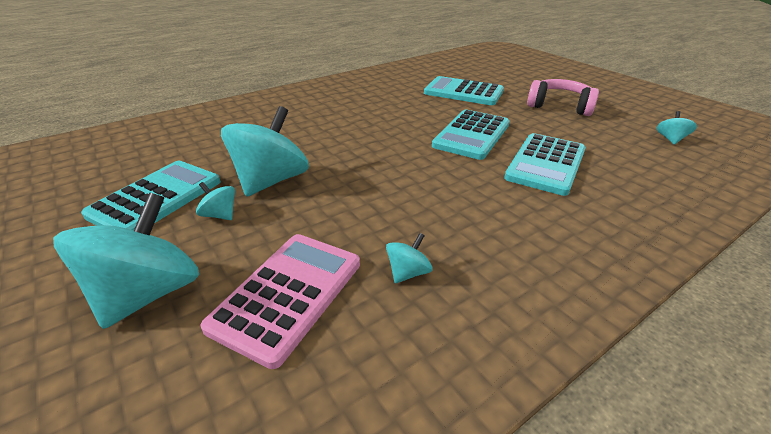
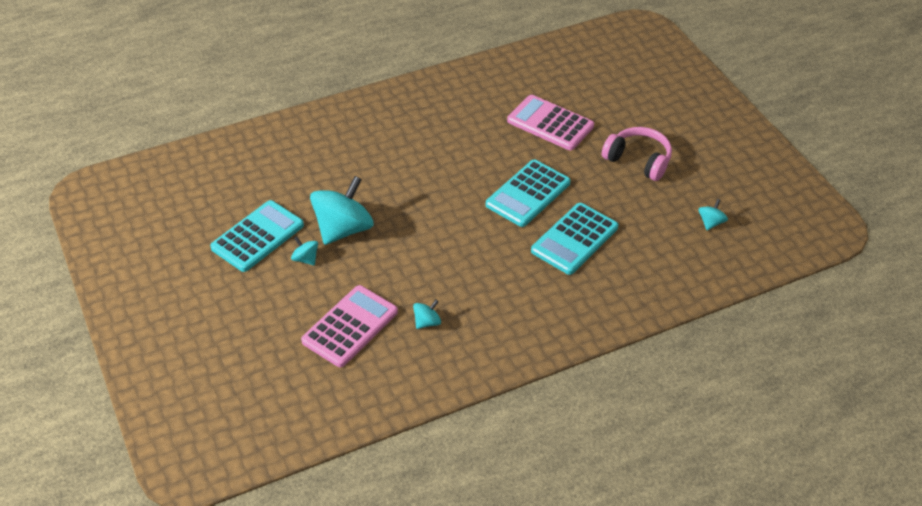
camera: 10 degrees right, 10 degrees up
(149, 293) = (267, 314): turquoise spinning top -> none
(463, 92) = (550, 123): turquoise calculator -> pink calculator

